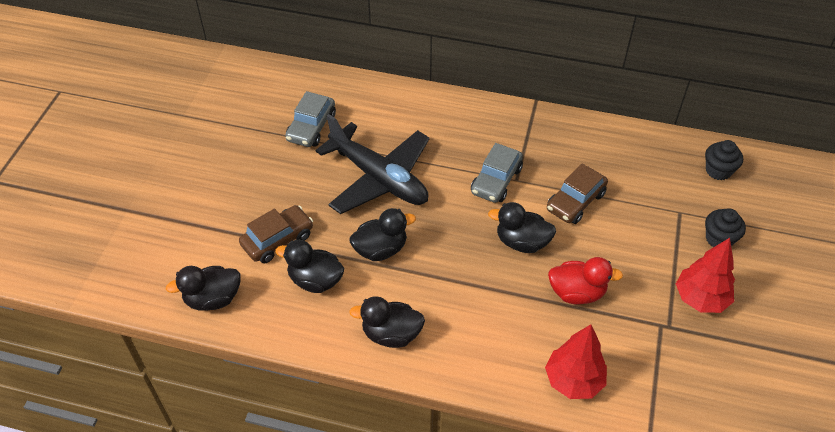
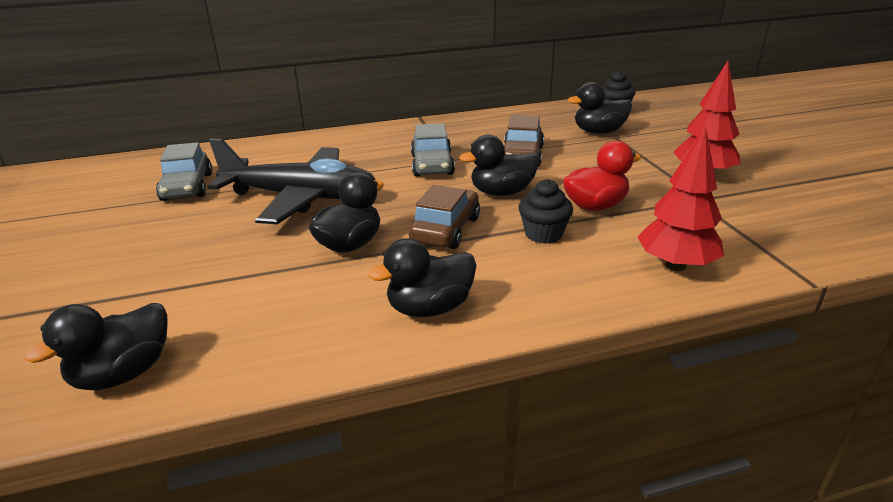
camera: 30 degrees left, 20 degrees down
(278, 240) = (200, 281): brown car -> brown car (446, 229)
(315, 280) = (282, 298): black duck -> black duck (599, 132)
(719, 239) = (666, 141): black cupcake -> black cupcake (543, 234)

